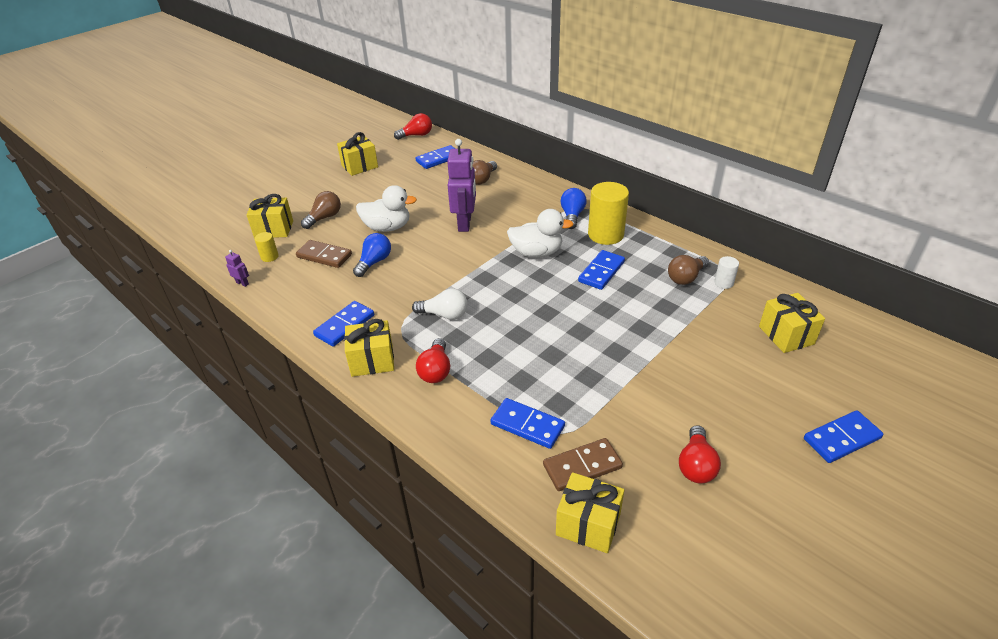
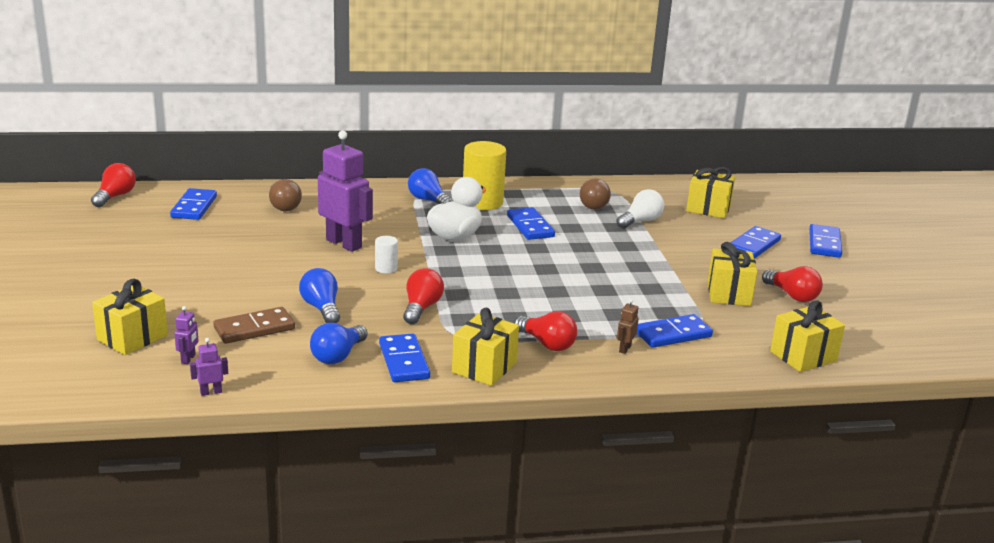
camera: 55 degrees left, 15 degrees down
(269, 257) = (188, 359): yellow cylinder -> purple robot
(324, 218) = (175, 302): brown light bulb -> none
(325, 299) = (338, 356): none -> blue light bulb
(359, 166) = (107, 246): yellow gift -> yellow gift (728, 293)
(387, 227) = (271, 279): white duck -> none
(420, 295) = (421, 308): none -> red light bulb
(444, 314) = (473, 309): white light bulb -> white light bulb (640, 221)
(473, 411) = (624, 349): none -> brown robot
(582, 466) = (745, 333): brown domino -> none
(723, 283) = (620, 197): white cylinder -> white cylinder (386, 268)
(759, 395) = (754, 245): none -> blue domino

